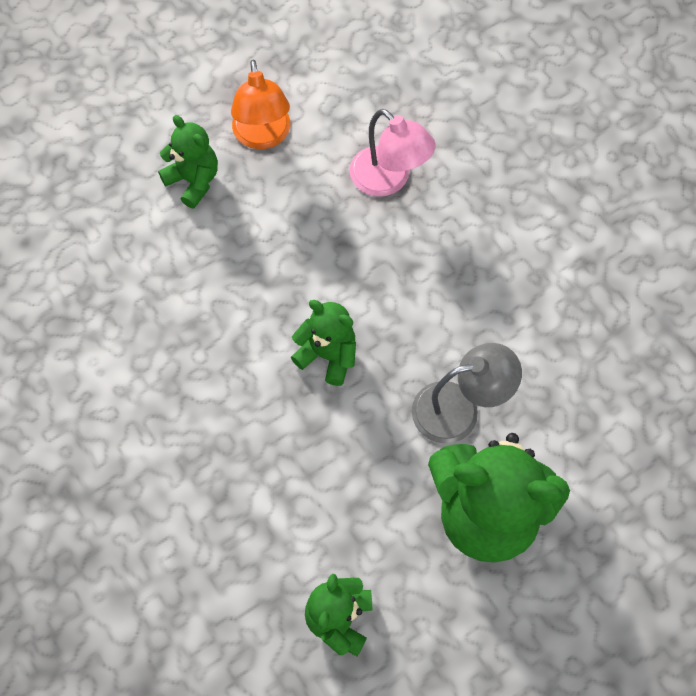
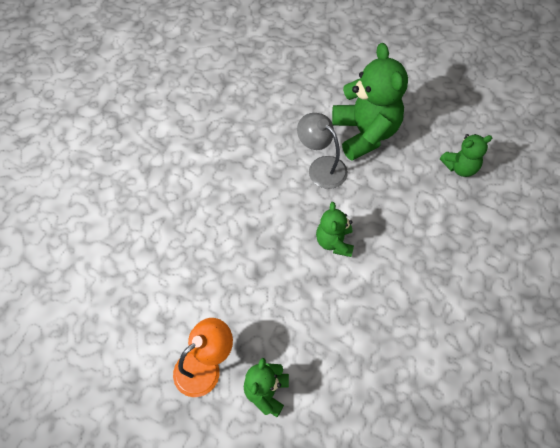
camera: 120 degrees left, 5 degrees down
(388, 180) = (198, 269): pink lamp -> none

